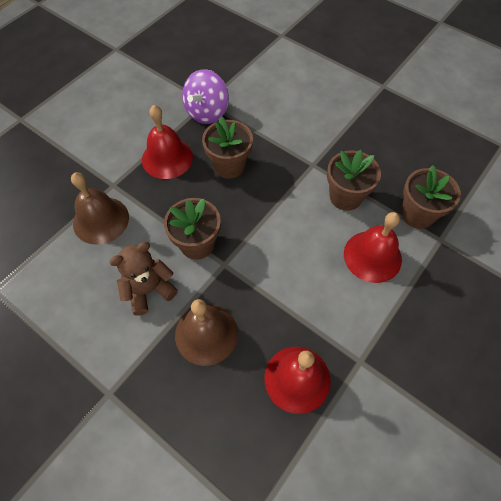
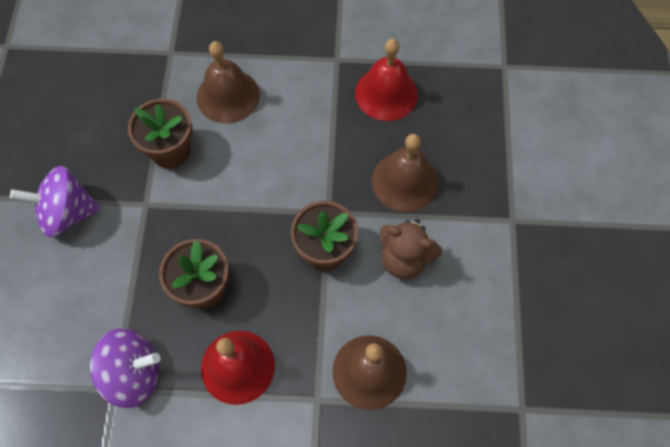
camera: 125 degrees left, 5 degrees up
(335, 125) = (67, 213): none -> purple spinning top
(372, 256) = (228, 96): red bell -> brown bell
(417, 214) = (152, 81): brown flower pot -> none

